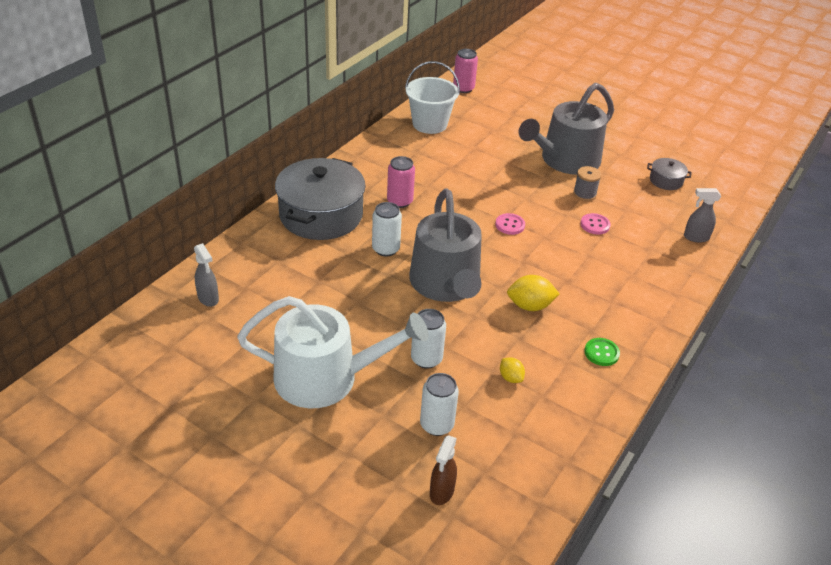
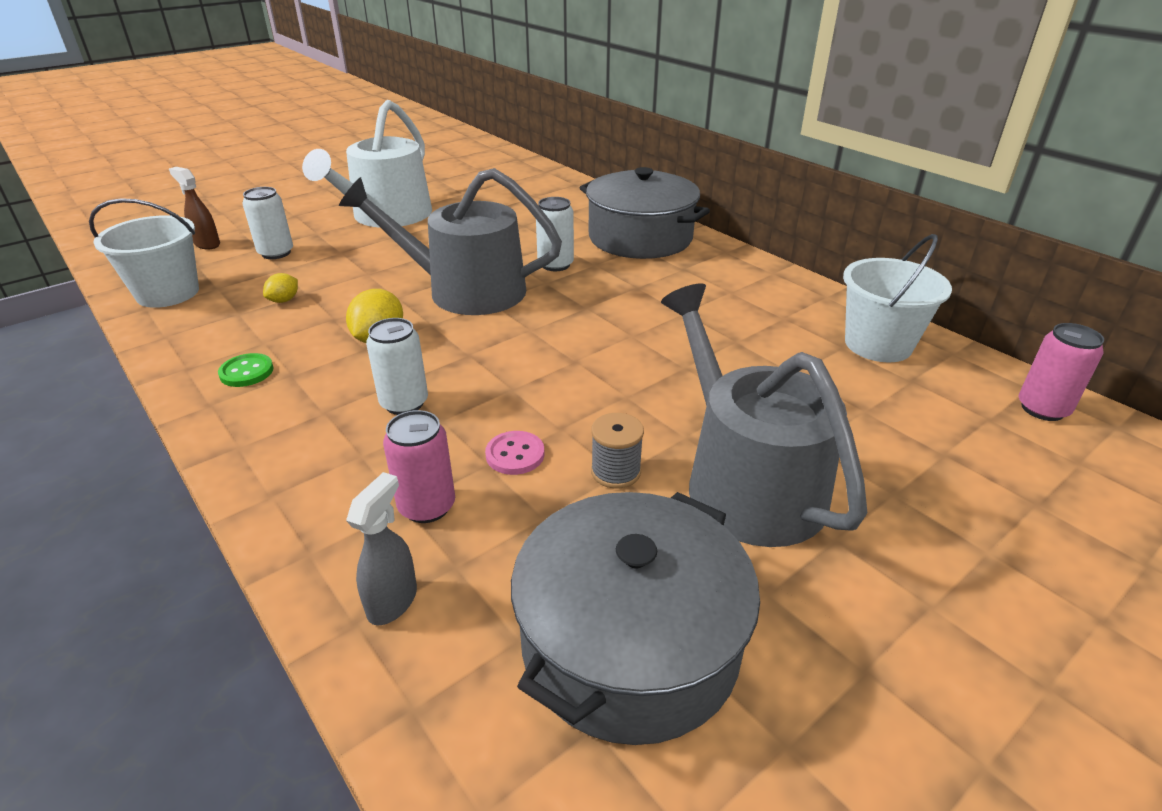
camera: 110 degrees right, 5 degrees down
(208, 298) = (531, 182): grey spray bottle -> none
(400, 201) = (653, 287): pink can -> pink can (427, 506)
(426, 359) = (361, 261): white can -> white can (404, 403)
(510, 225) = (559, 362): pink button -> none
(510, 378) = (284, 300): yellow lemon -> yellow lemon turned 45 degrees counterclockwise
(540, 461) = (168, 293): none -> white bucket
(666, 181) = (630, 644): grey pot -> grey pot, size x2.28

